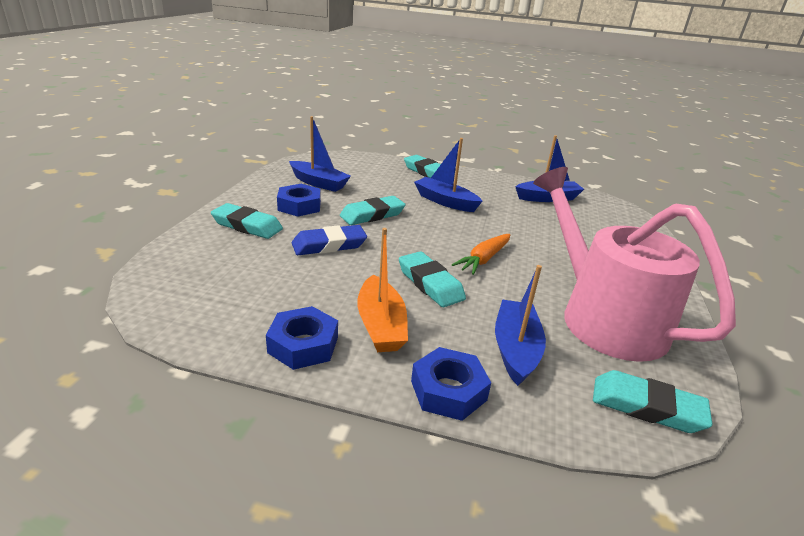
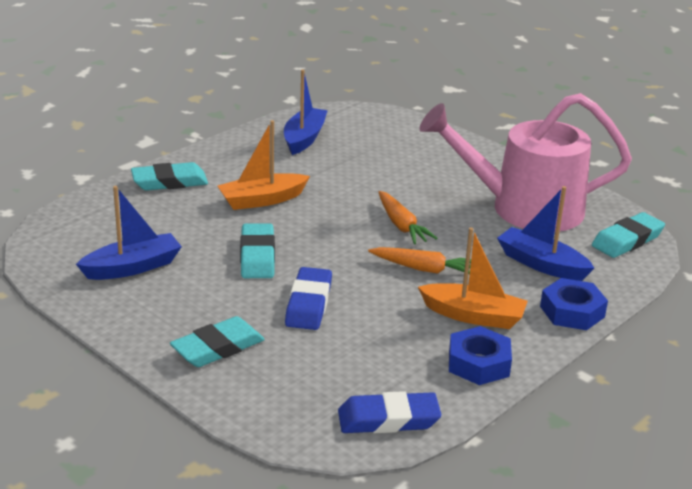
camera: 60 degrees left, 0 degrees up
(188, 313) = (388, 419): none -> blue eraser
(299, 206) = (191, 298): blue nut -> none
(430, 283) = (424, 269): turquoise eraser -> orange carrot
(445, 201) = (262, 200): blue boat -> orange boat

